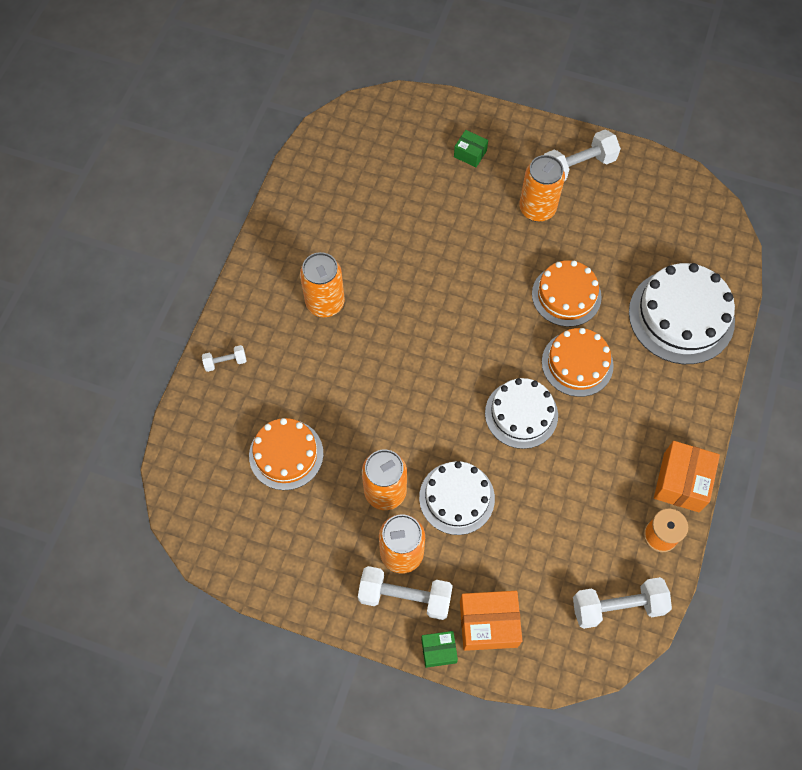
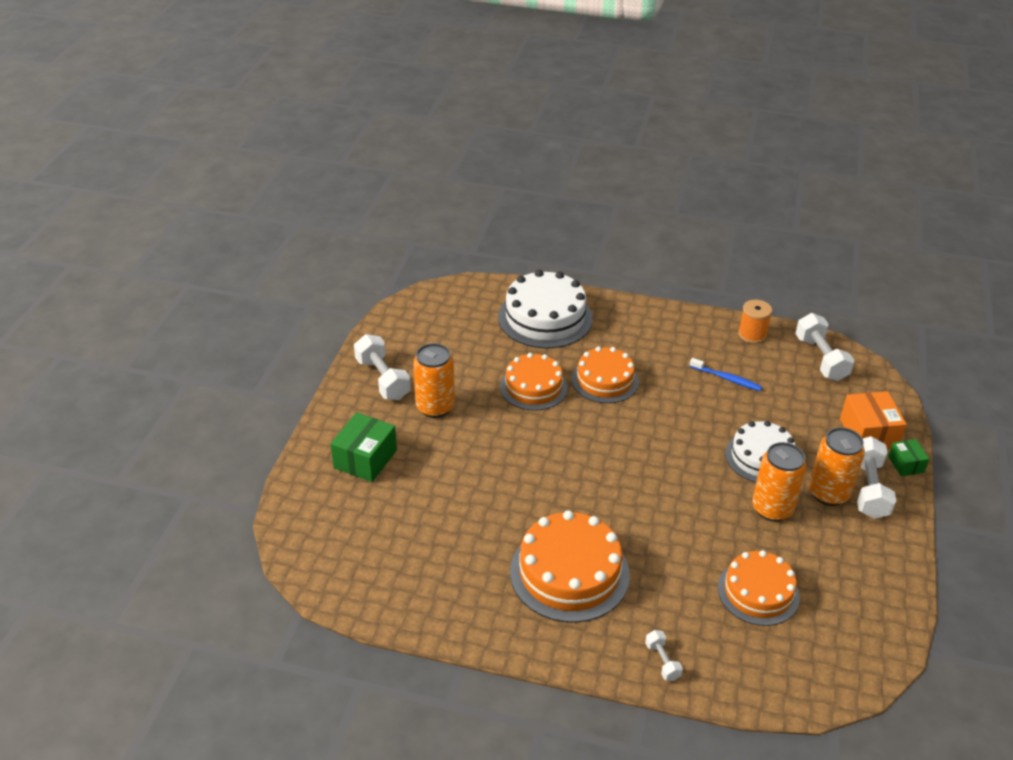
camera: 95 degrees left, 25 degrees down
(325, 303) = (569, 573): orange can -> orange cake
(470, 154) = (365, 459): green box -> green box, size x1.74
(521, 414) = (665, 416): white cake -> none
(580, 489) = (726, 378): none -> blue toothbrush
(681, 482) = (701, 322): orange box -> none

